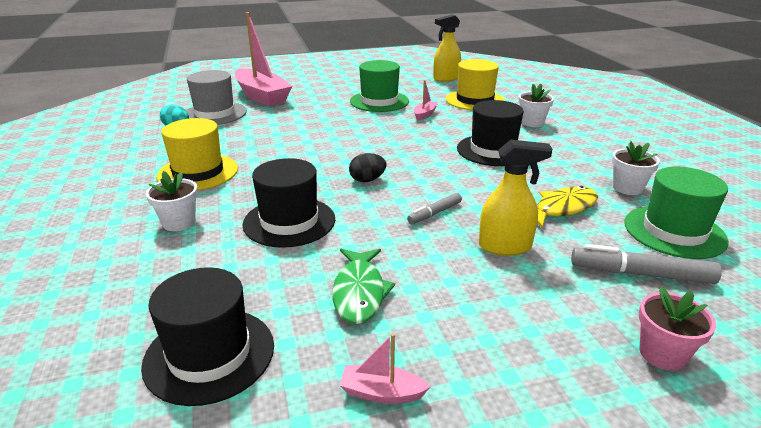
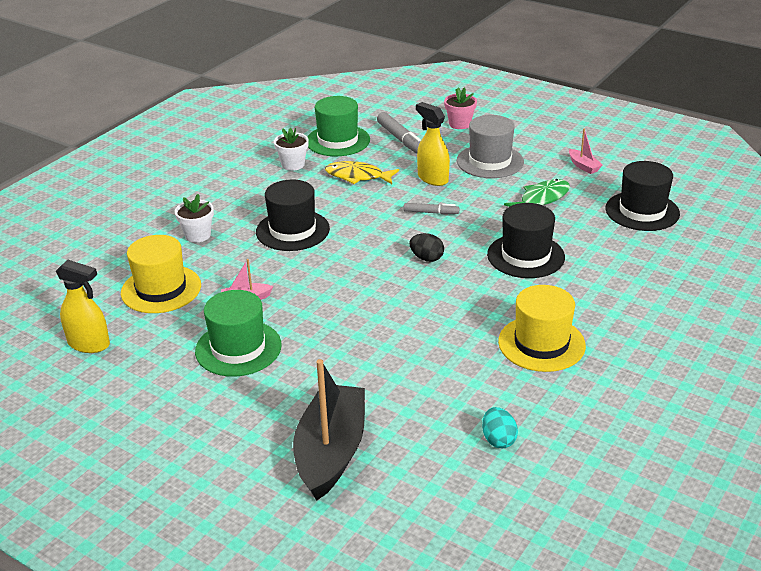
camera: 130 degrees left, 5 degrees up
(179, 222) = (599, 296): white flower pot -> none
(214, 113) = (429, 445): grey hat -> grey hat (490, 161)
(262, 96) = (331, 452): pink boat -> black boat

